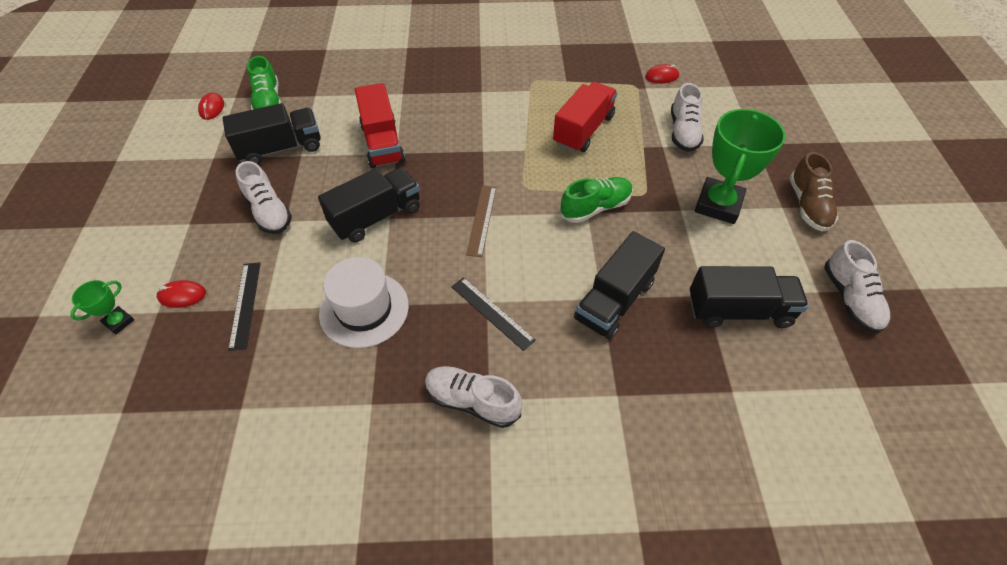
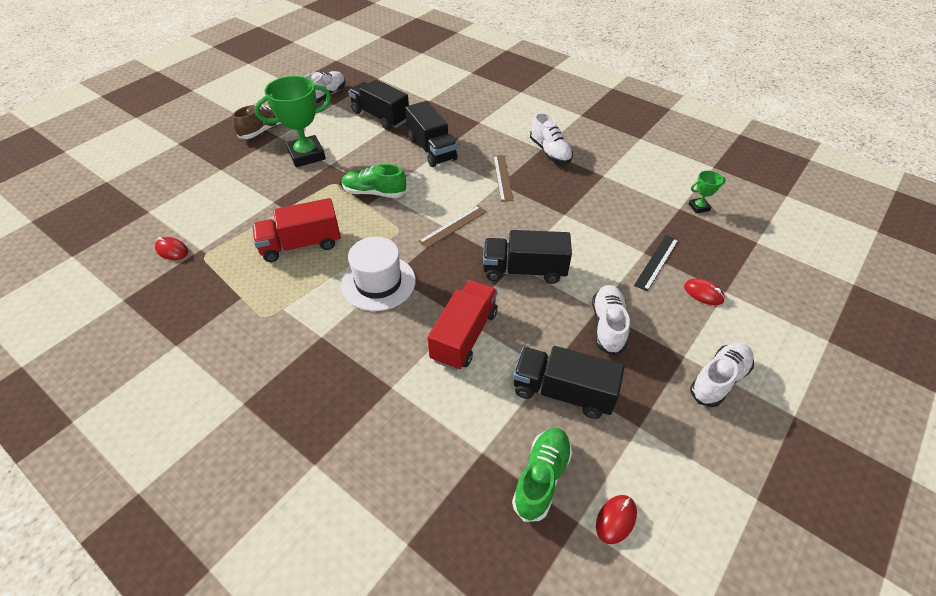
camera: 140 degrees left, 5 degrees down
(119, 322) = (757, 299): green trophy -> green trophy (698, 207)
(364, 309) = (577, 217): white hat -> white hat (378, 283)
(492, 312) = (502, 177): black ruler -> brown ruler
(614, 300) = (432, 149): black truck -> black truck turned 75 degrees clockwise
(683, 132) = (244, 202): white shoe -> white shoe (718, 380)

